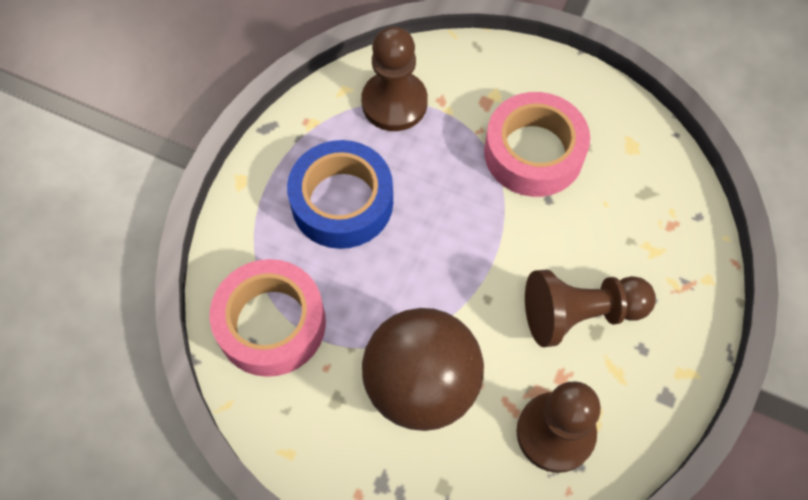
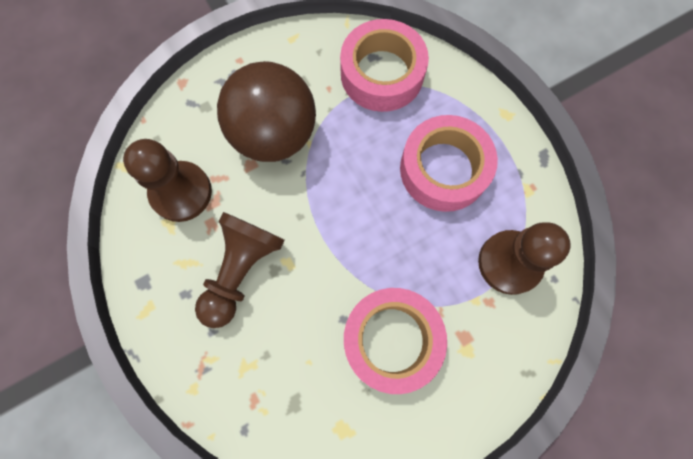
camera: 125 degrees right, 10 degrees up
(342, 202) = (444, 169): blue tape -> pink tape

